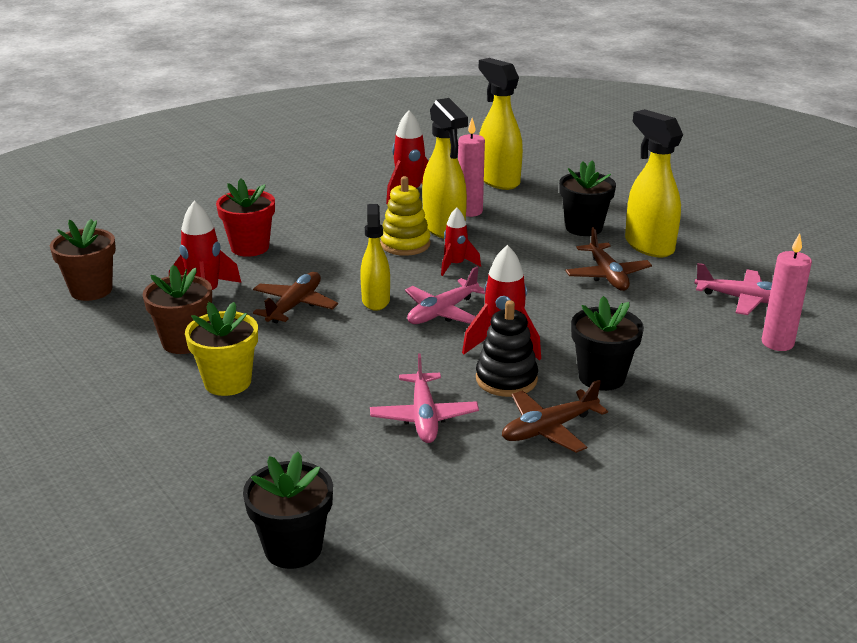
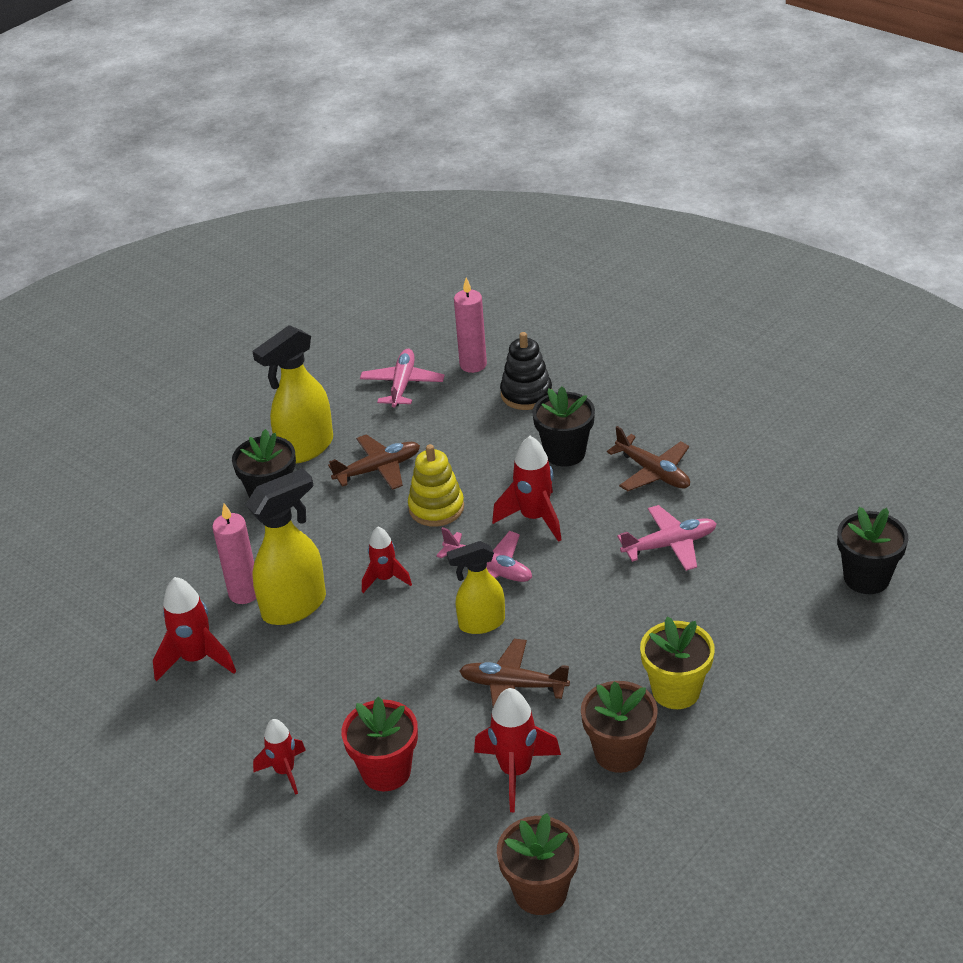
camera: 100 degrees left, 10 degrees up
(280, 214) = (285, 771): none -> red rocket
(405, 244) = (344, 630): yellow stacking toy -> yellow stacking toy (436, 508)
(498, 180) = (147, 585): yellow spray bottle -> none
(506, 379) = (591, 506): black stacking toy -> black stacking toy (526, 394)

